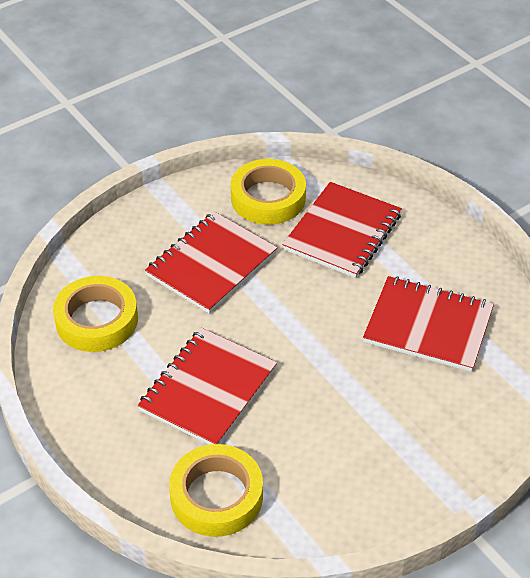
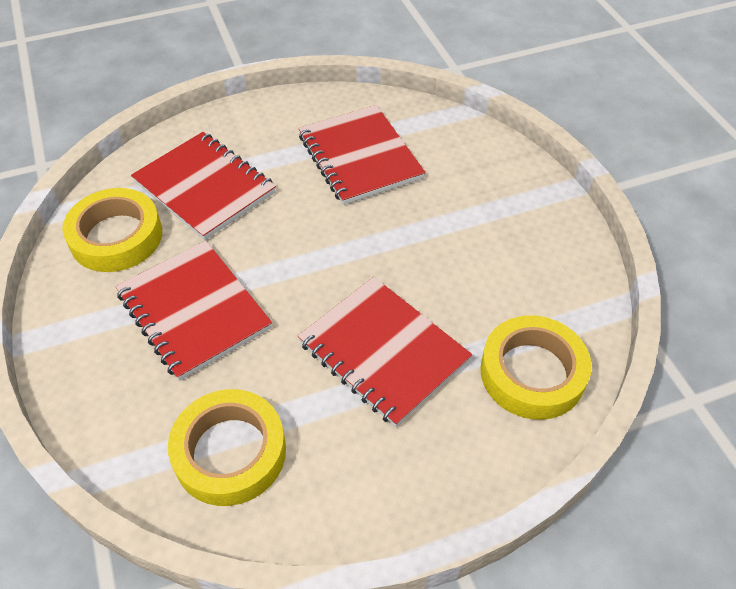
camera: 75 degrees left, 5 degrees up
(428, 326) = (360, 157): red notebook -> red notebook turned 60 degrees counterclockwise

